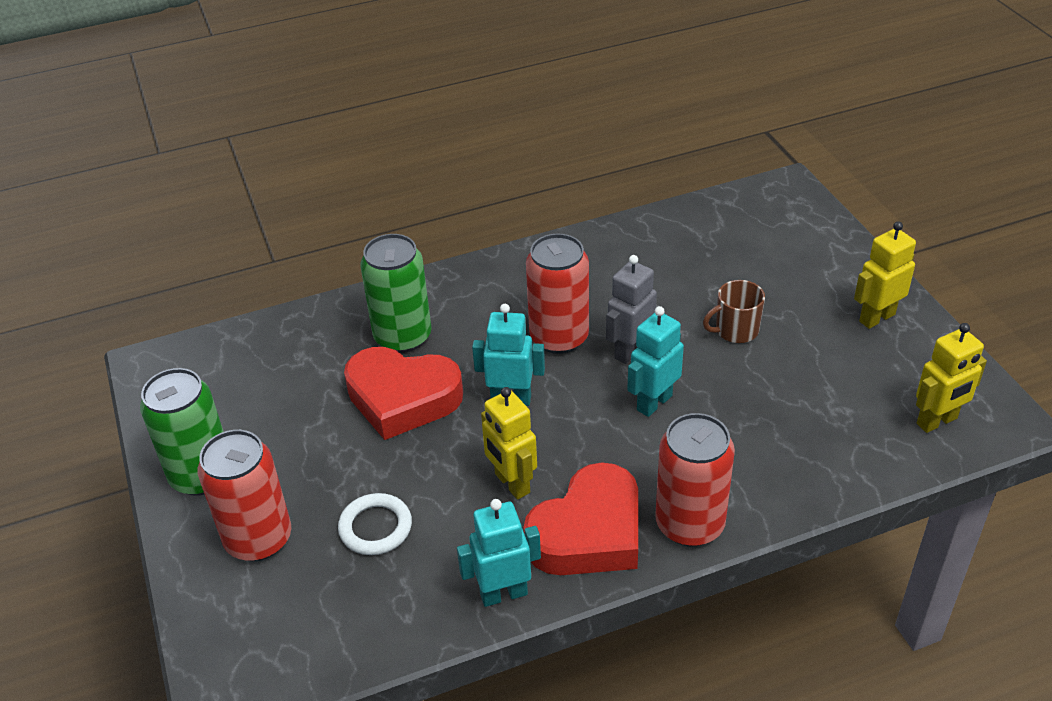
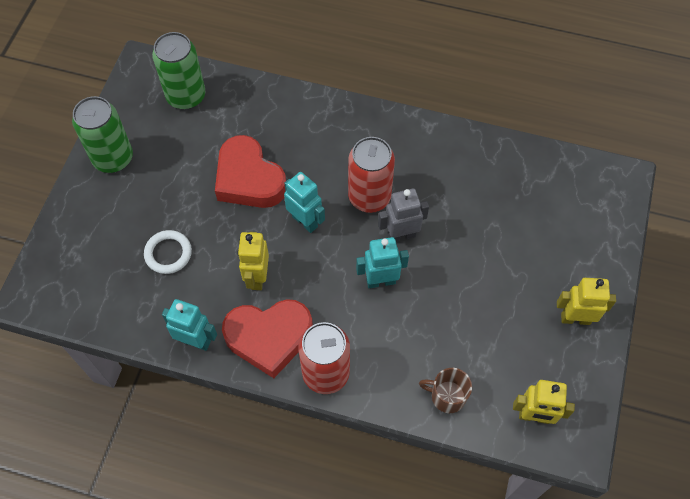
camera: 35 degrees right, 20 degrees up
(258, 539) = (109, 218): red can -> none
(403, 336) = (284, 136): green can -> green can (186, 96)
(735, 330) = (477, 265): brown mug -> brown mug (447, 396)

